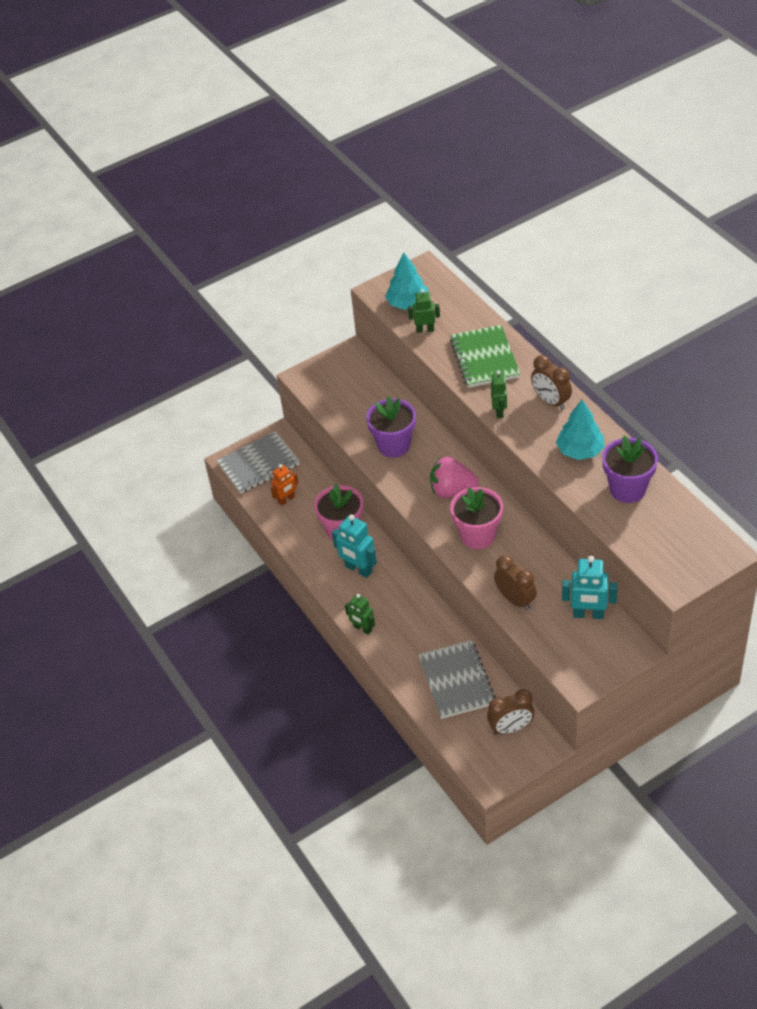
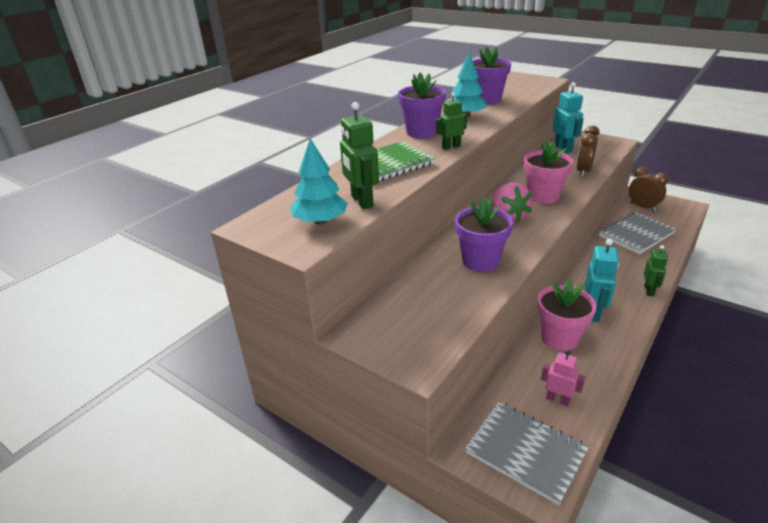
camera: 115 degrees left, 15 degrees down
(286, 500) = (558, 399): orange robot -> pink robot
(425, 329) = (361, 201): green robot -> green robot, size x1.53
(551, 401) = (421, 132): brown clock -> purple flower pot

